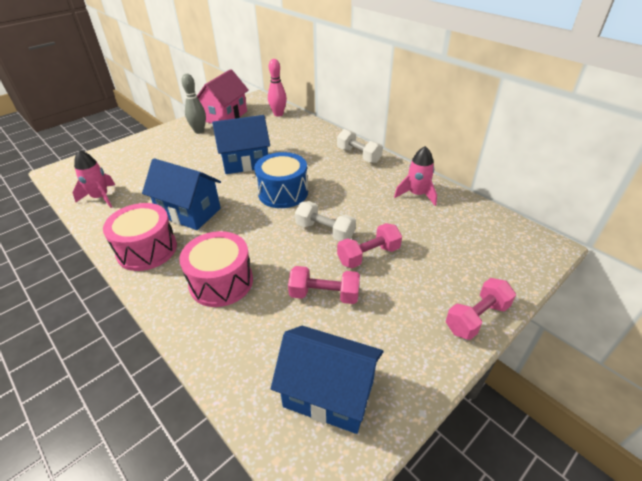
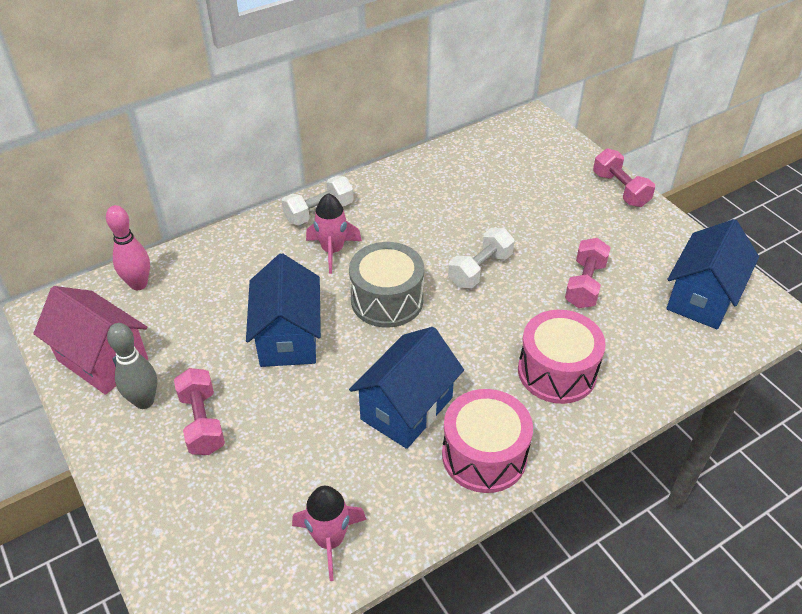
camera: 80 degrees left, 5 degrees up
(283, 193) = (387, 300): blue drum -> grey drum
(368, 255) = (529, 241): pink dumbbell -> pink dumbbell (202, 422)
(416, 194) = (427, 181): pink rocket -> pink rocket (332, 251)

